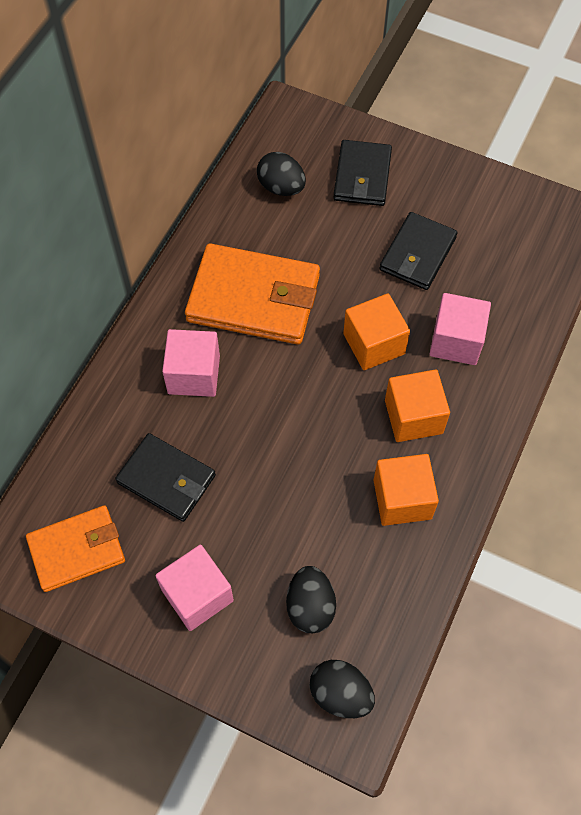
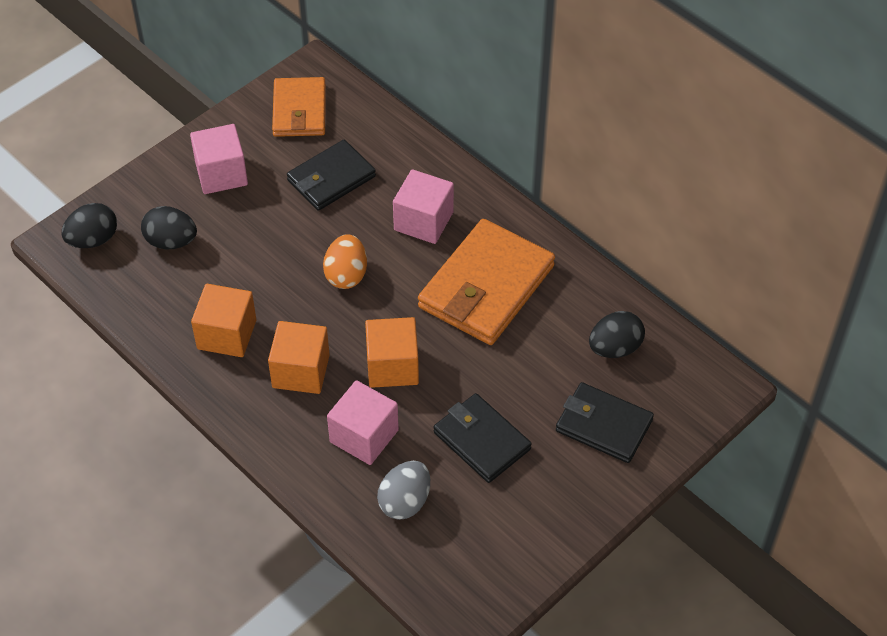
camera: 110 degrees right, 10 degrees down
(286, 419) = (346, 275): none -> orange egg
(502, 289) = (405, 502): none -> grey egg

